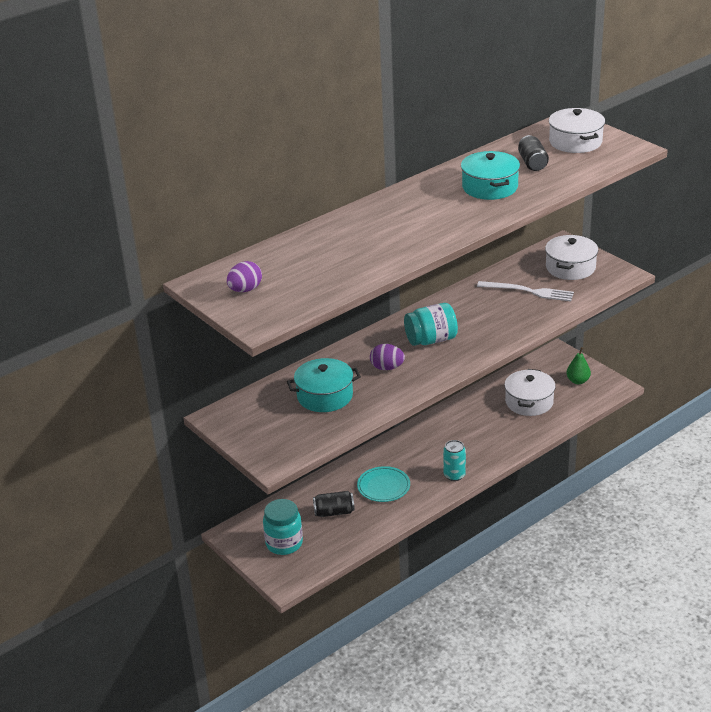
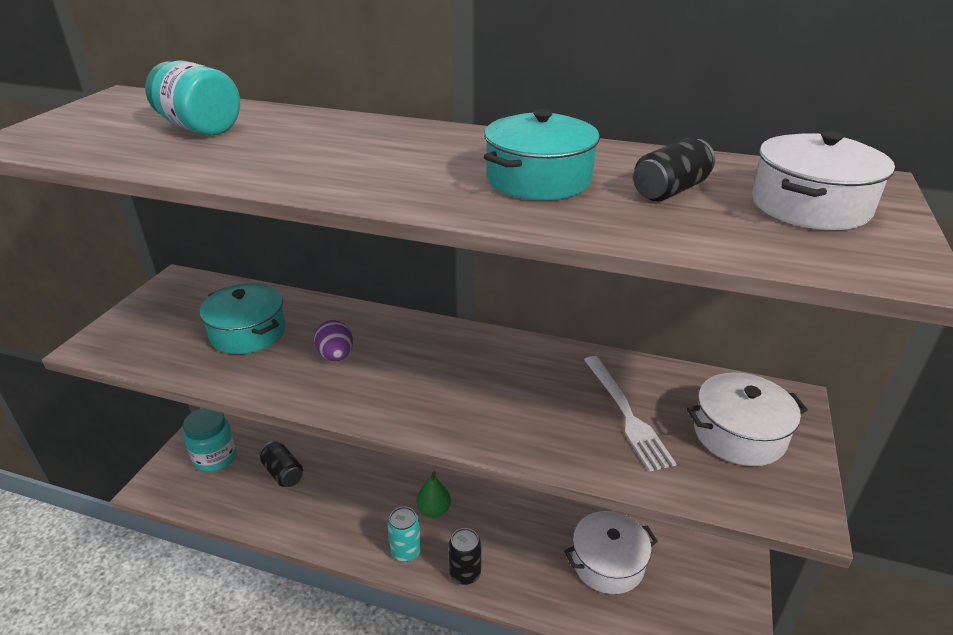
camera: 55 degrees right, 0 degrees up
(245, 290) = (108, 116): purple egg -> none
(383, 486) = (348, 494): turquoise plate -> none
(431, 340) = (425, 368): turquoise jar -> turquoise jar (200, 128)
(491, 457) = (465, 573): none -> black can
(578, 381) = (703, 600): green pear -> green pear (434, 510)

